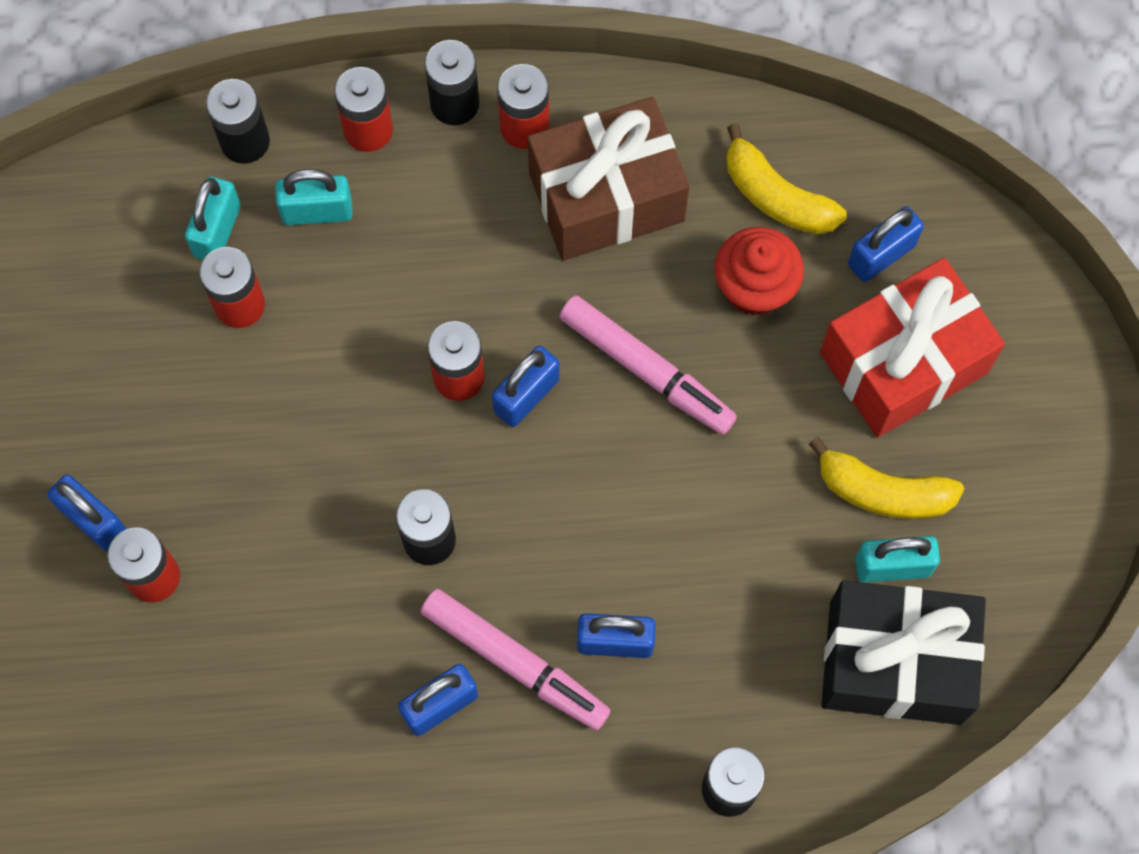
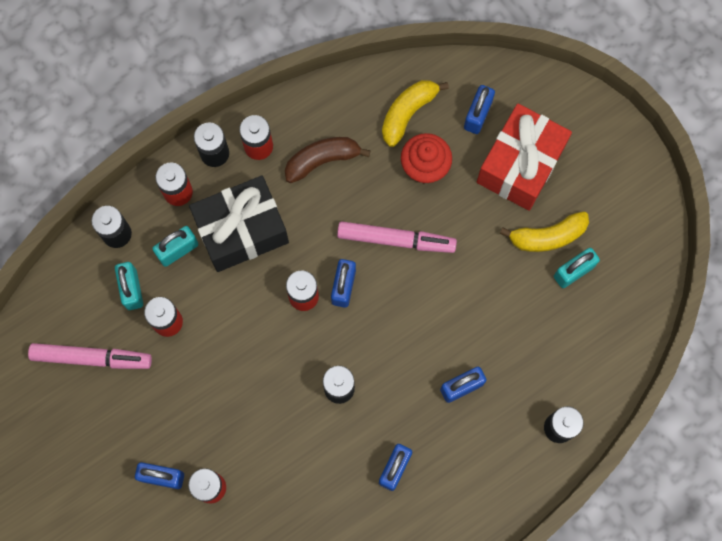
camera: 30 degrees left, 5 degrees up
(515, 662) = (419, 425): pink marker -> pink marker (91, 358)
(606, 197) = (322, 160): brown gift -> brown banana
(776, 196) = (408, 113): yellow banana -> yellow banana turned 120 degrees clockwise
(895, 662) = (602, 319): black gift -> black gift (242, 230)

